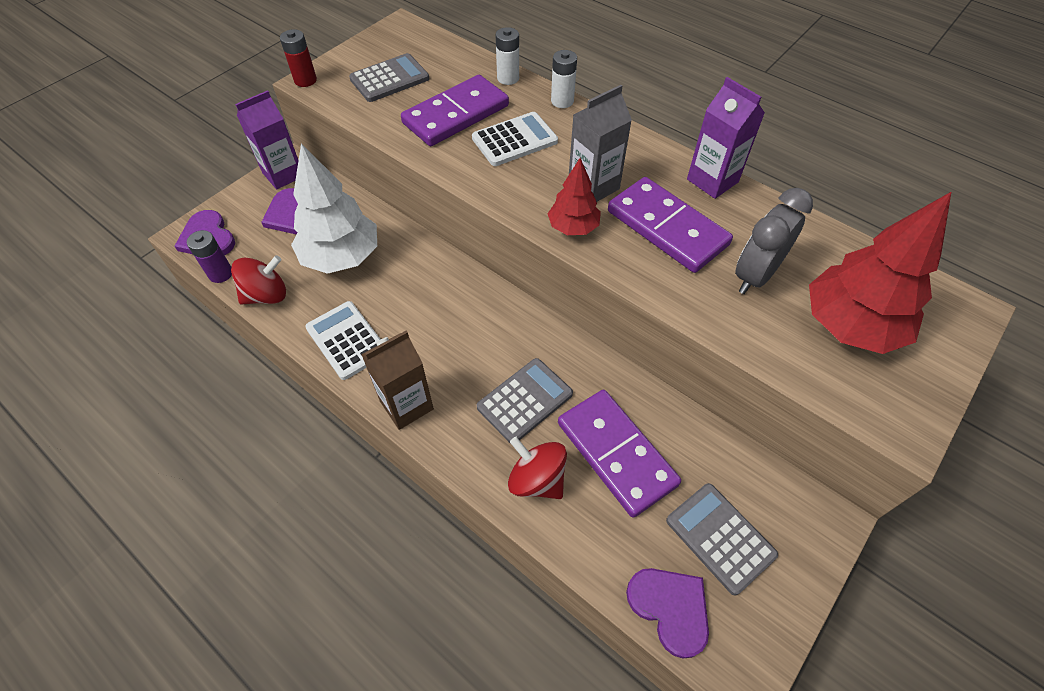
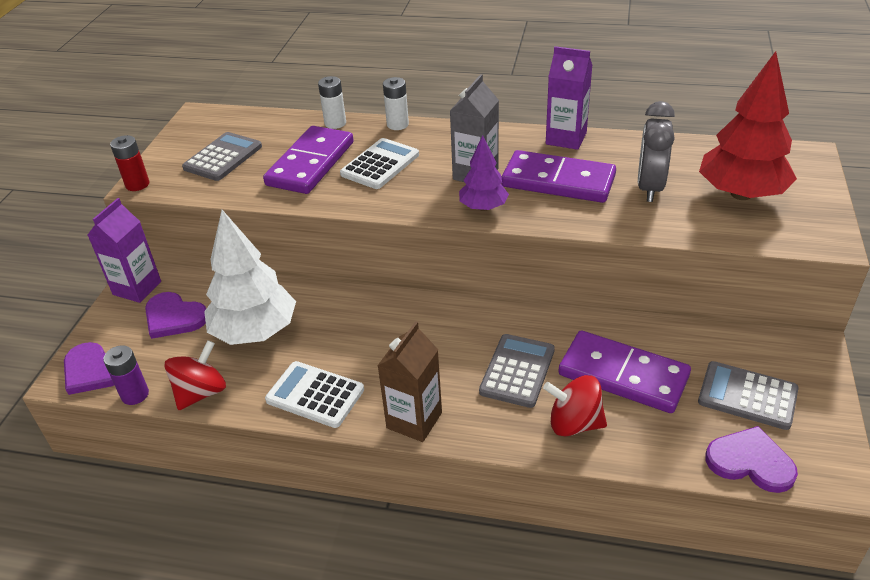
camera: 25 degrees left, 15 degrees down
(573, 227) = (483, 207): red tree -> purple tree

